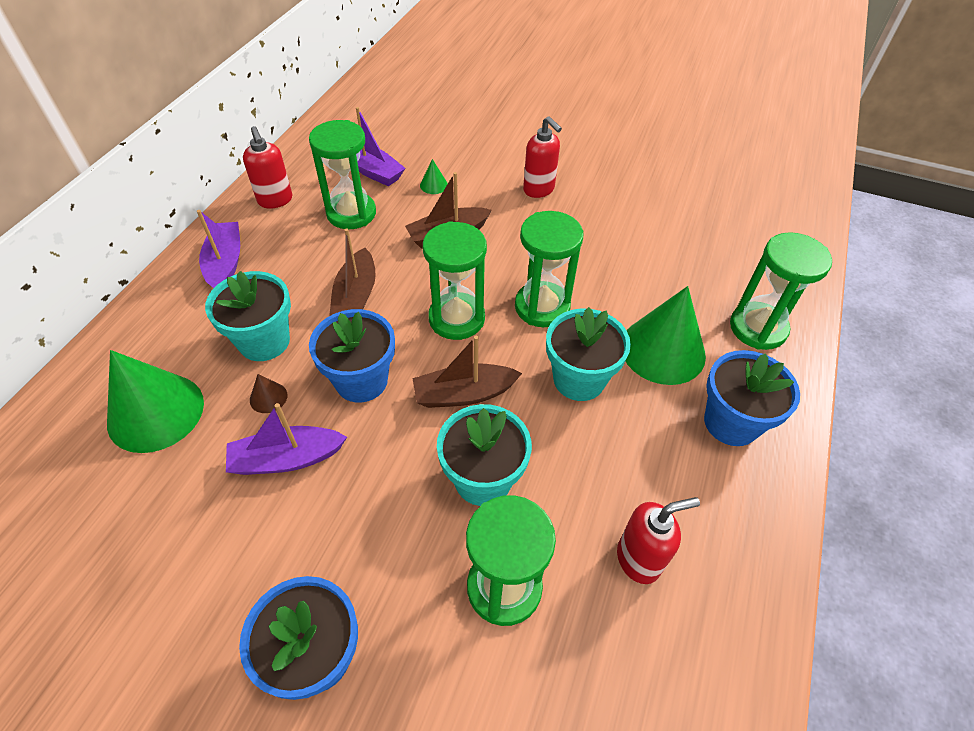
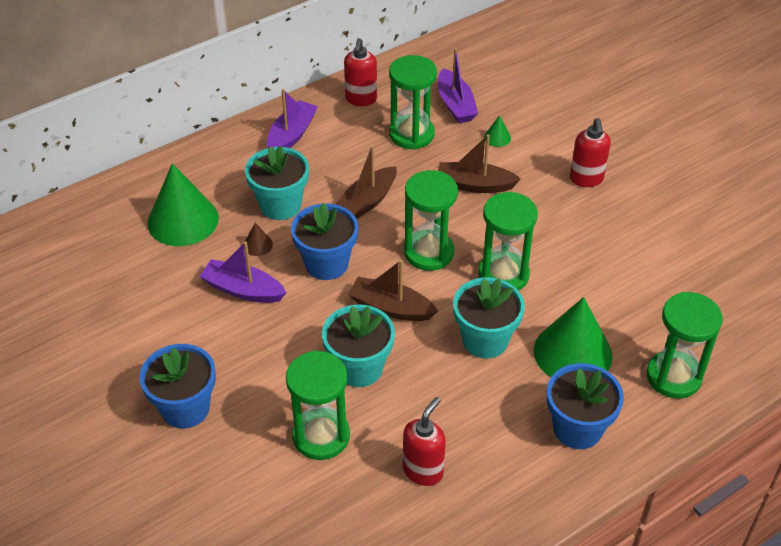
camera: 35 degrees right, 5 degrees down
(639, 559) = (423, 471): red soap dispenser -> red soap dispenser turned 75 degrees counterclockwise

